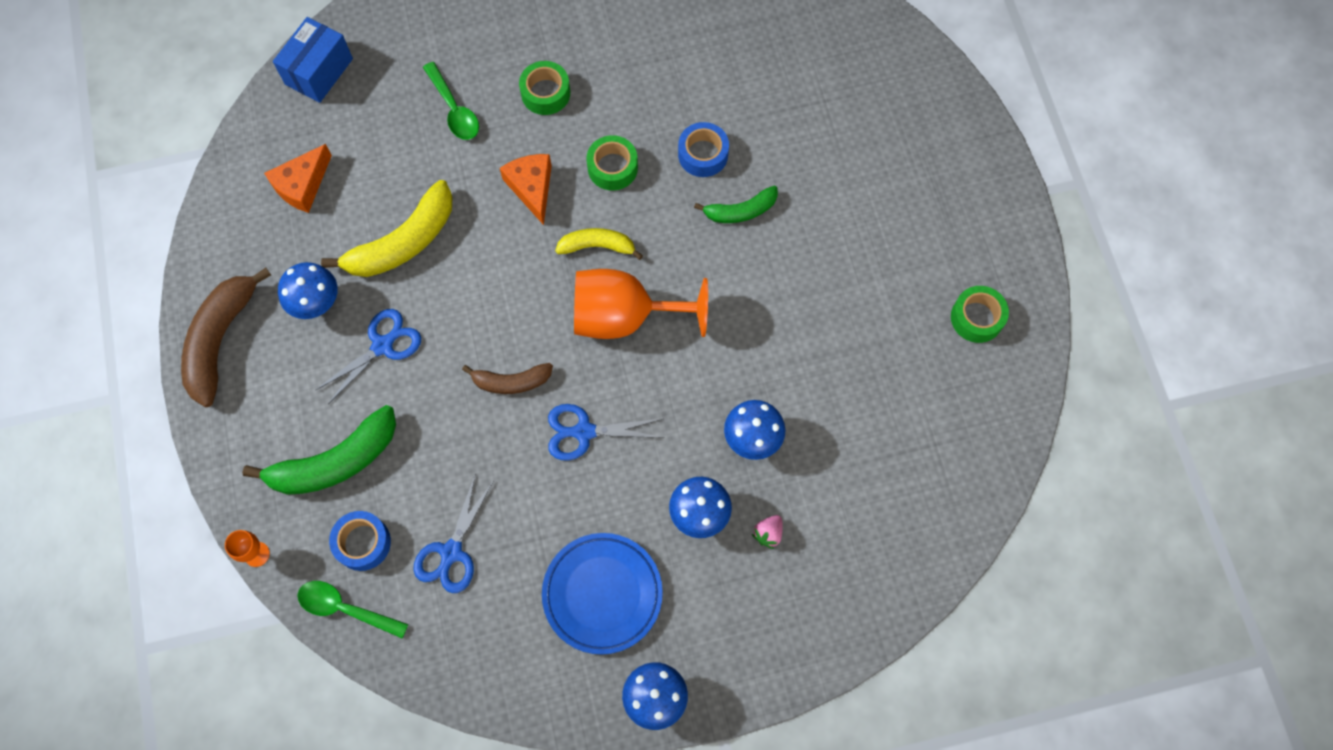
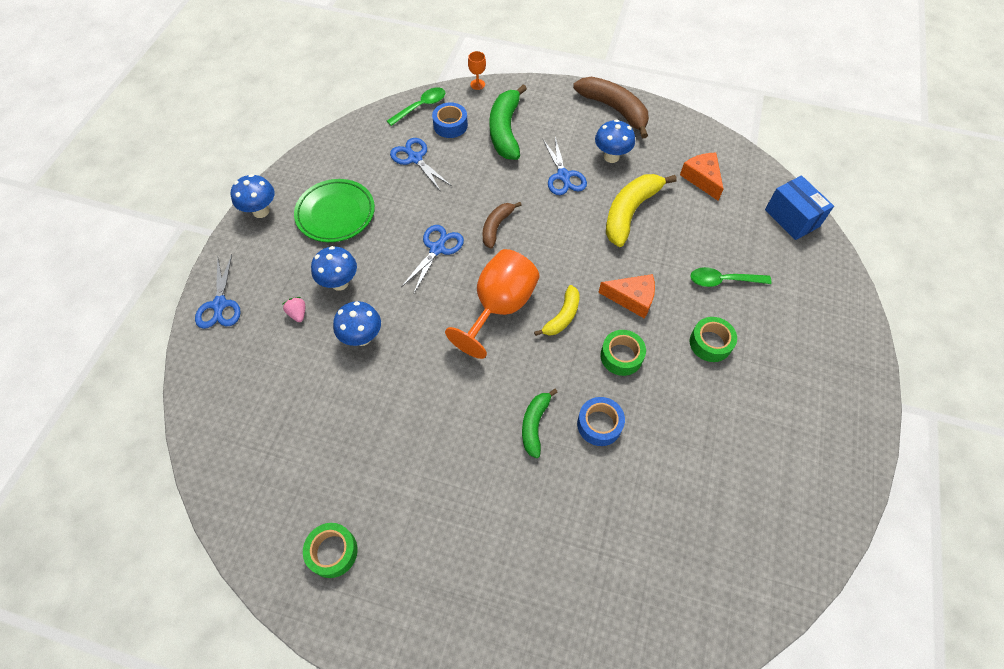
camera: 120 degrees right, 10 degrees down
(403, 242) = (630, 212): yellow banana -> yellow banana turned 45 degrees clockwise
(602, 594) = (335, 214): blue plate -> green plate
(815, 636) = (220, 305): none -> blue scissors

